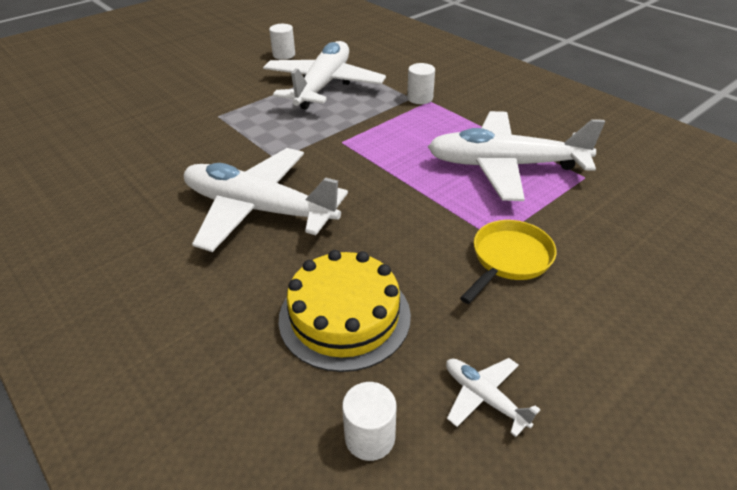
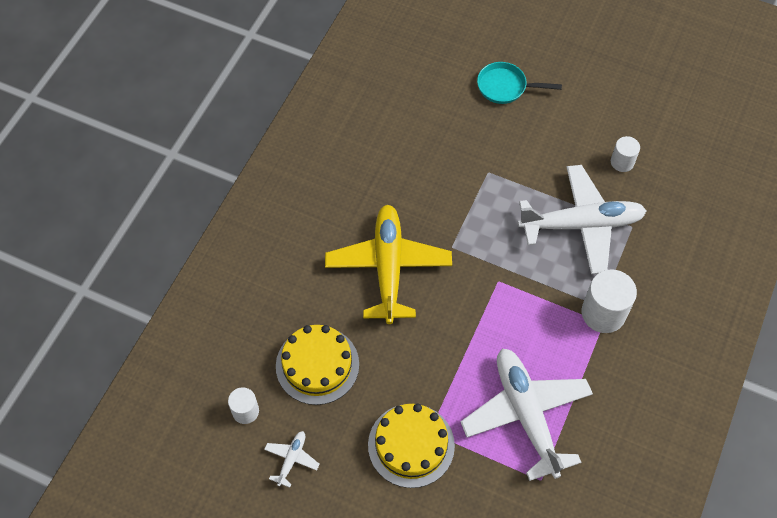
camera: 65 degrees right, 20 degrees up
(143, 84) = (505, 87): none -> turquoise pan
(258, 209) = (388, 267): white plane -> yellow plane
(420, 98) = (603, 313): white cylinder -> white cylinder, size x1.73
(509, 259) = (411, 445): yellow pan -> yellow cake

